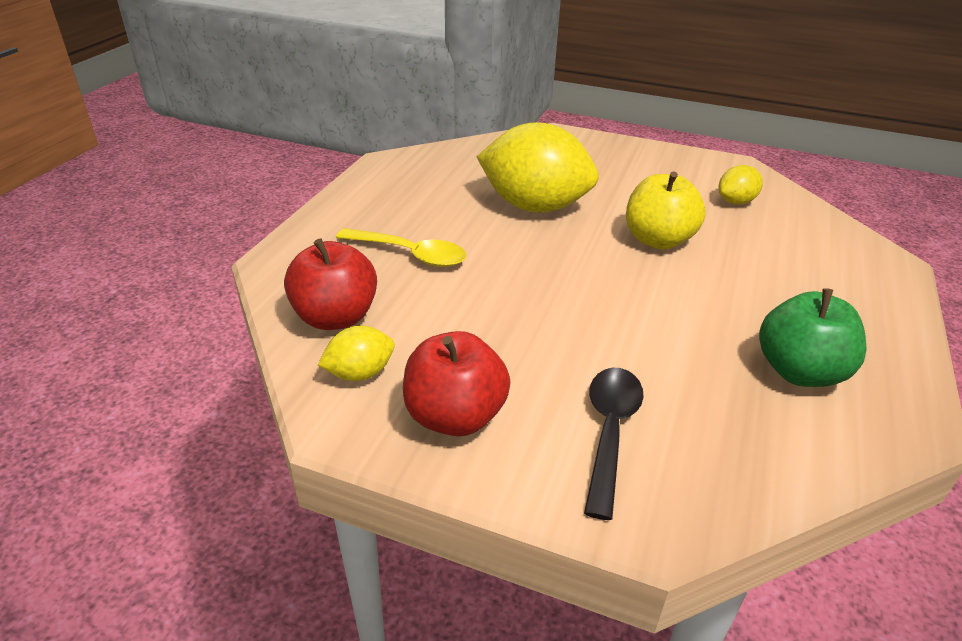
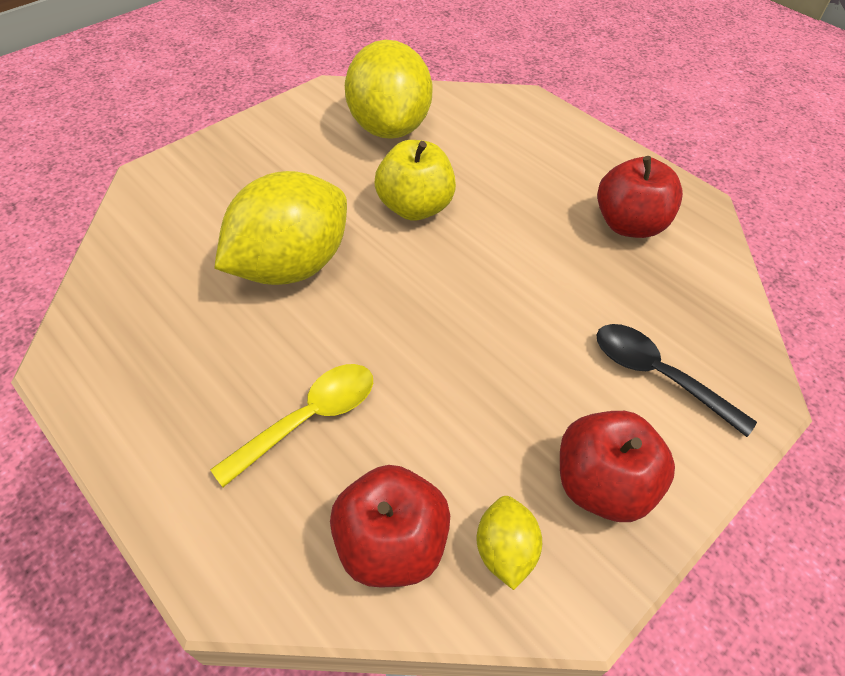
camera: 65 degrees left, 15 degrees up
(736, 202) = (389, 127): yellow lemon -> yellow lemon, size x2.17
(799, 371) = (629, 224): green apple -> red apple

